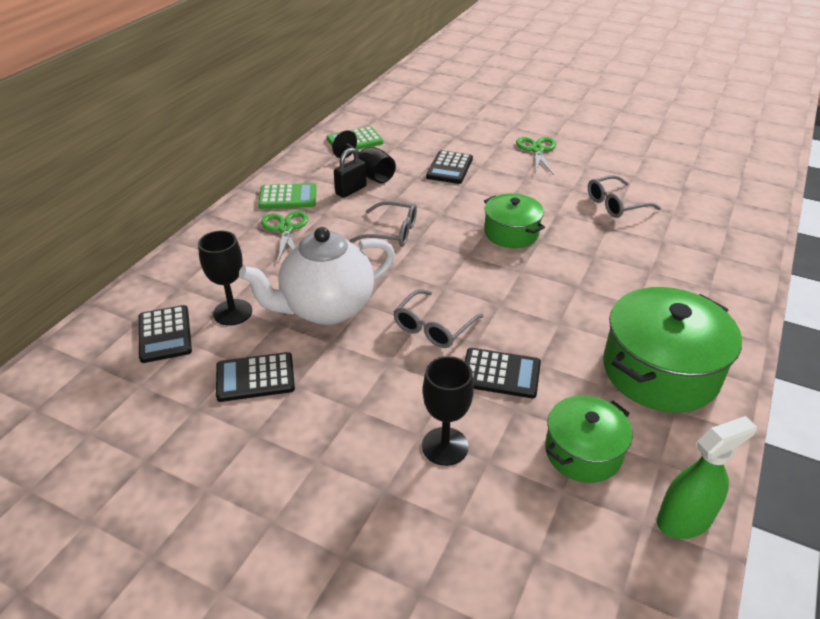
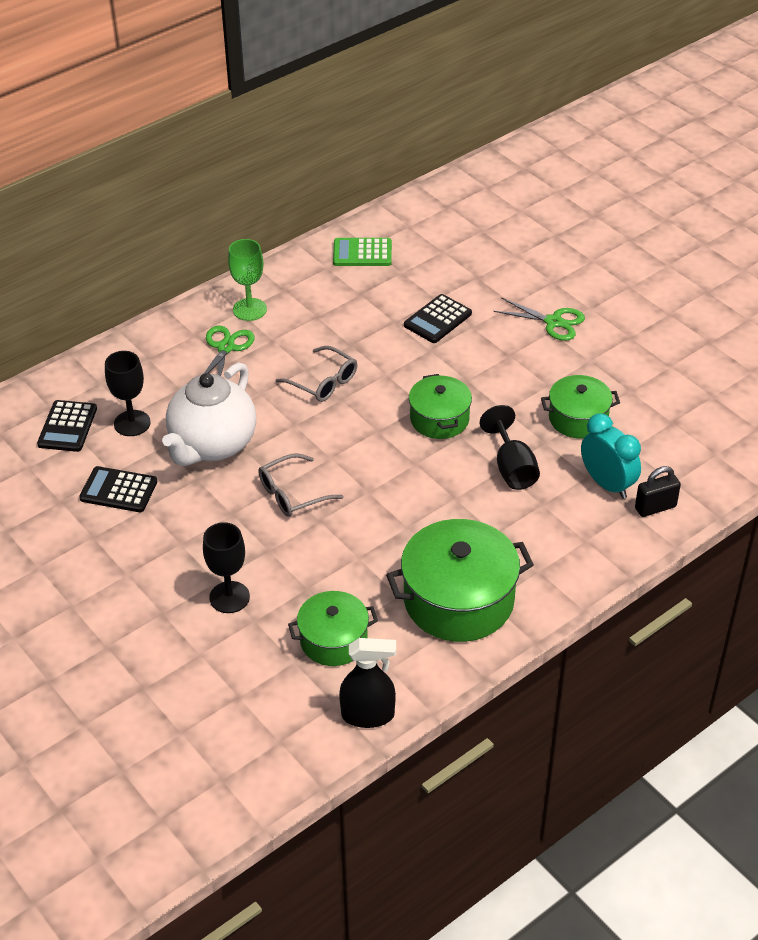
camera: 25 degrees right, 5 degrees up
(288, 197) = (249, 309): green calculator -> green goblet
(326, 308) = (212, 445): white teapot -> white teapot turned 60 degrees counterclockwise
(351, 190) = (316, 319): black padlock -> black padlock (655, 507)
(369, 173) = (349, 302): black goblet -> black goblet (512, 468)
(500, 373) = (318, 555): black calculator -> none
(537, 150) = (554, 322): green scissors -> green scissors turned 90 degrees clockwise
(616, 204) = (578, 418): grey glasses -> green pot
(683, 242) = (607, 484): none -> turquoise clock
(684, 520) = (368, 715): green spray bottle -> black spray bottle

